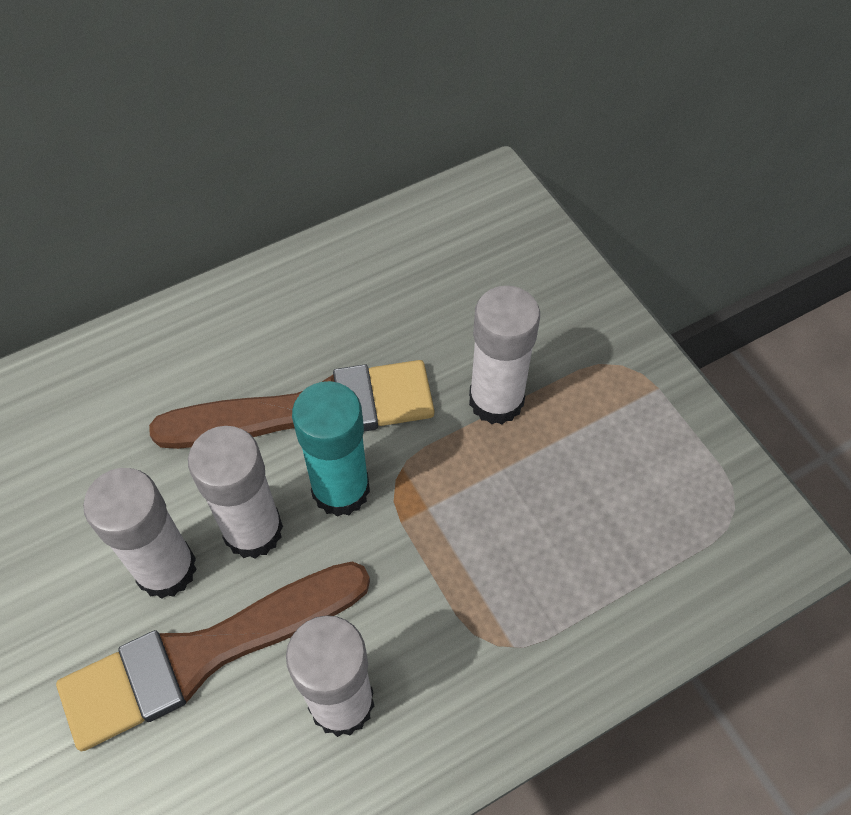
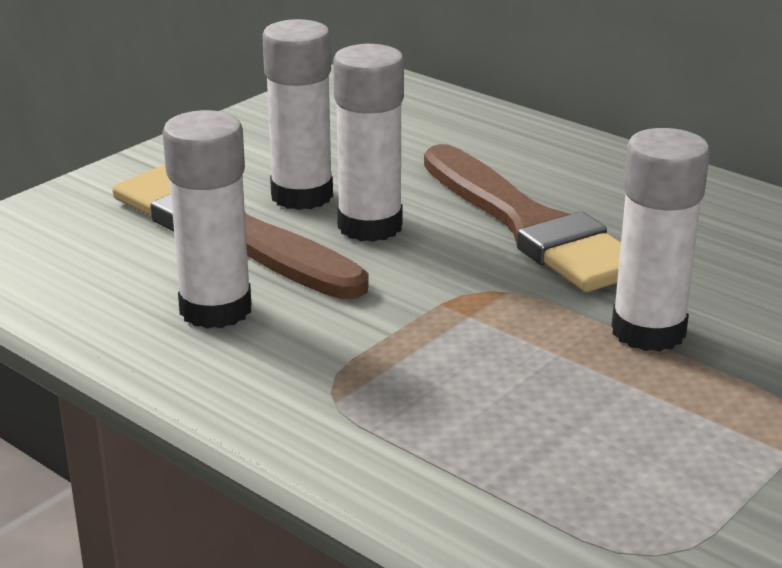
camera: 70 degrees right, 30 degrees down
(340, 489) = (450, 261): turquoise glue stick -> none

